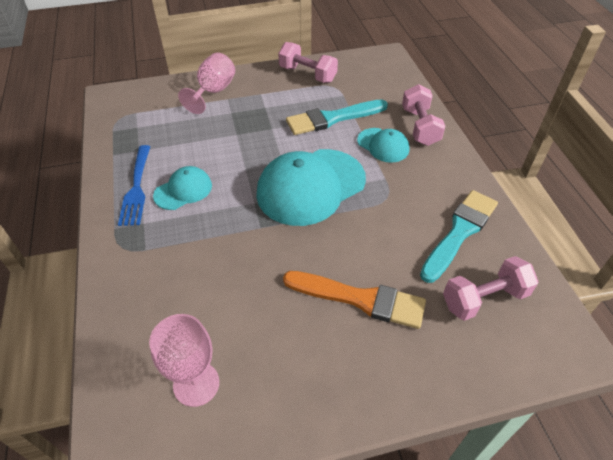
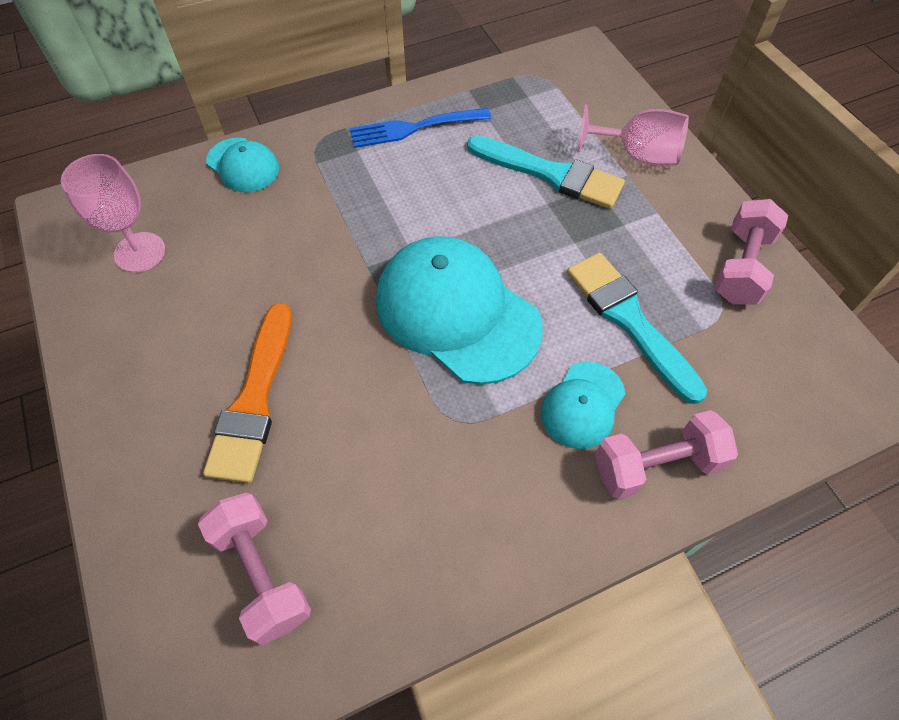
camera: 80 degrees right, 10 degrees up
(183, 190) = (419, 172): turquoise cap -> turquoise cap (243, 165)
(459, 232) = (395, 537): turquoise brush -> turquoise brush (551, 174)

